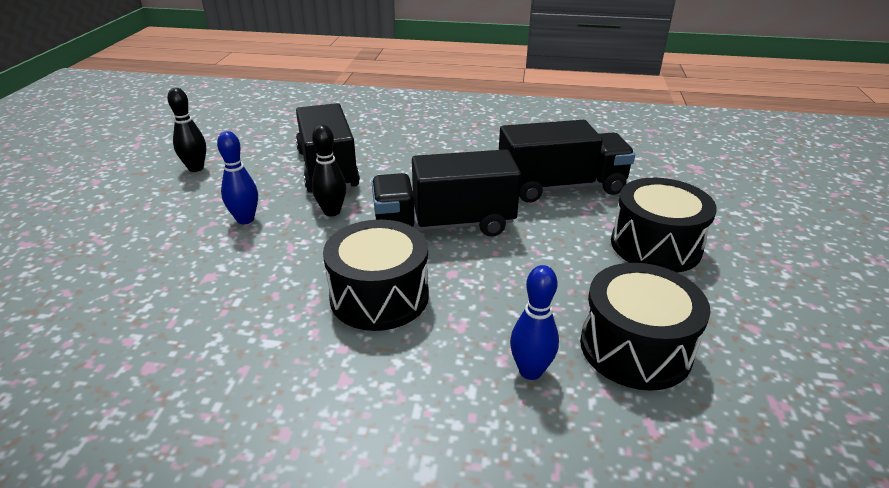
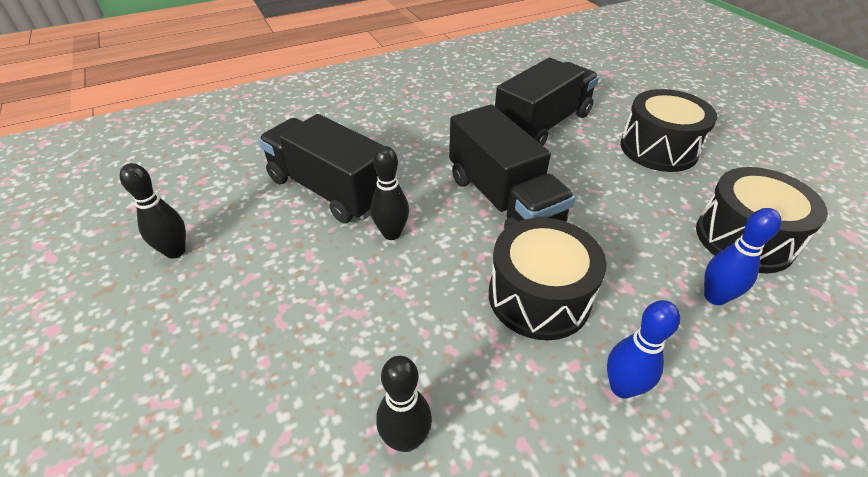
camera: 35 degrees left, 10 degrees up
(183, 324) = (406, 439): none -> black bowling pin
(245, 219) = (315, 285): blue bowling pin -> blue bowling pin (622, 387)
(444, 225) = (503, 200): black truck -> black truck turned 75 degrees counterclockwise

